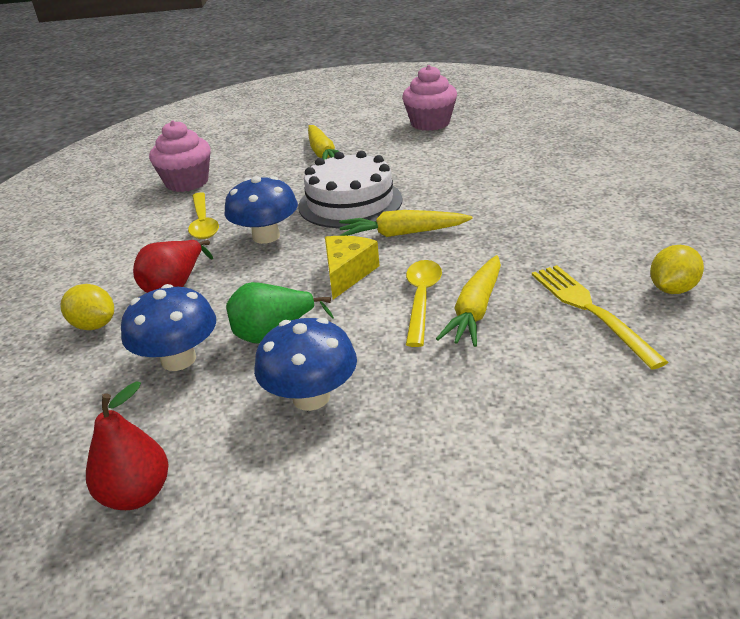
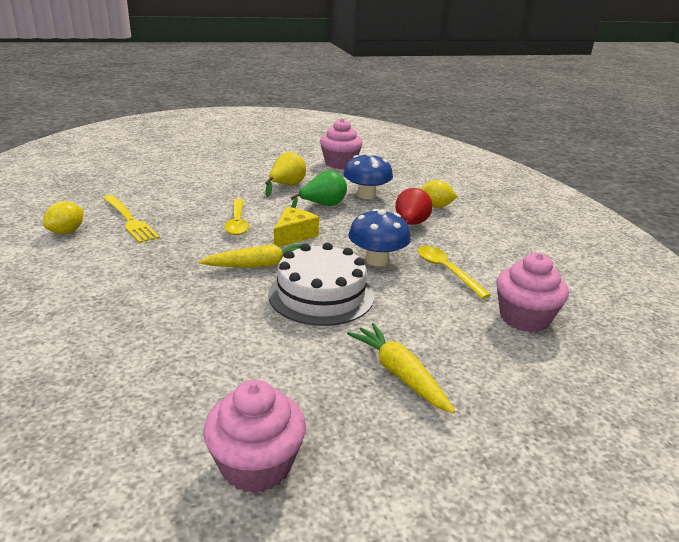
camera: 160 degrees right, 5 degrees down
(136, 494) = (340, 163): red pear -> pink cupcake
(311, 397) = (286, 186): blue mushroom -> yellow pear
(347, 274) = (293, 235): yellow cheese -> yellow cheese turned 150 degrees counterclockwise
(475, 310) = (202, 218): yellow carrot -> none

